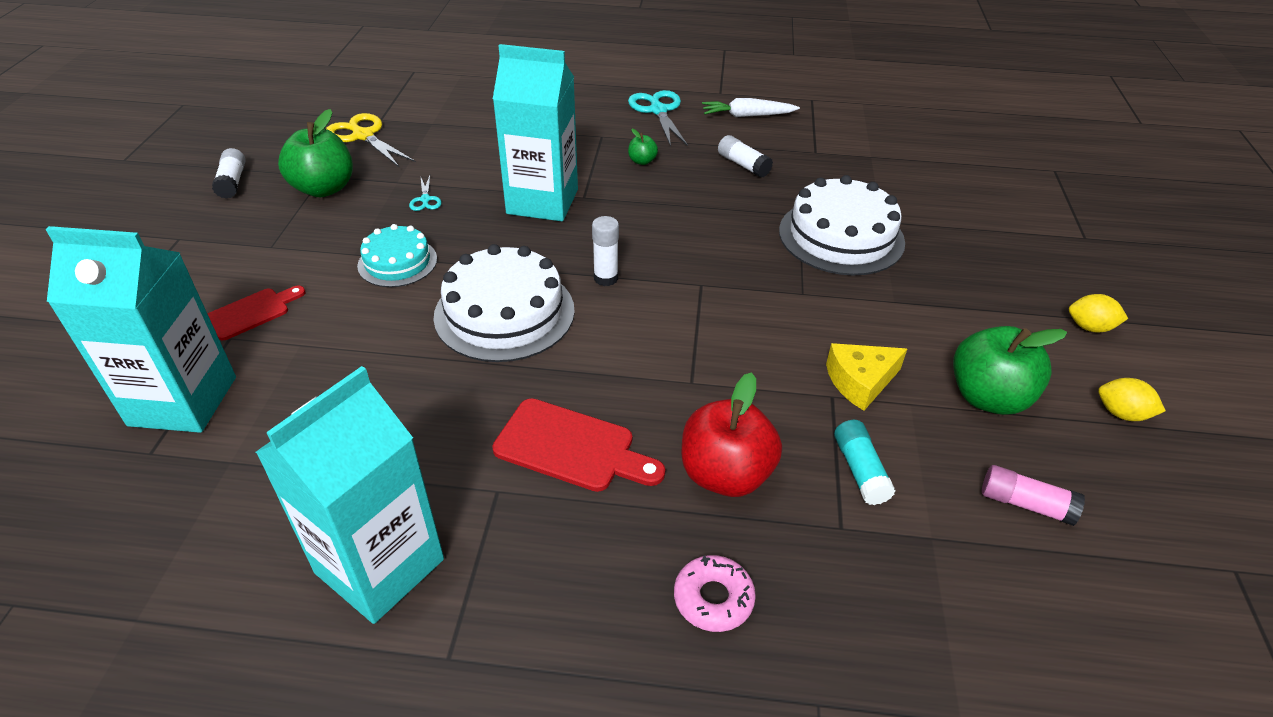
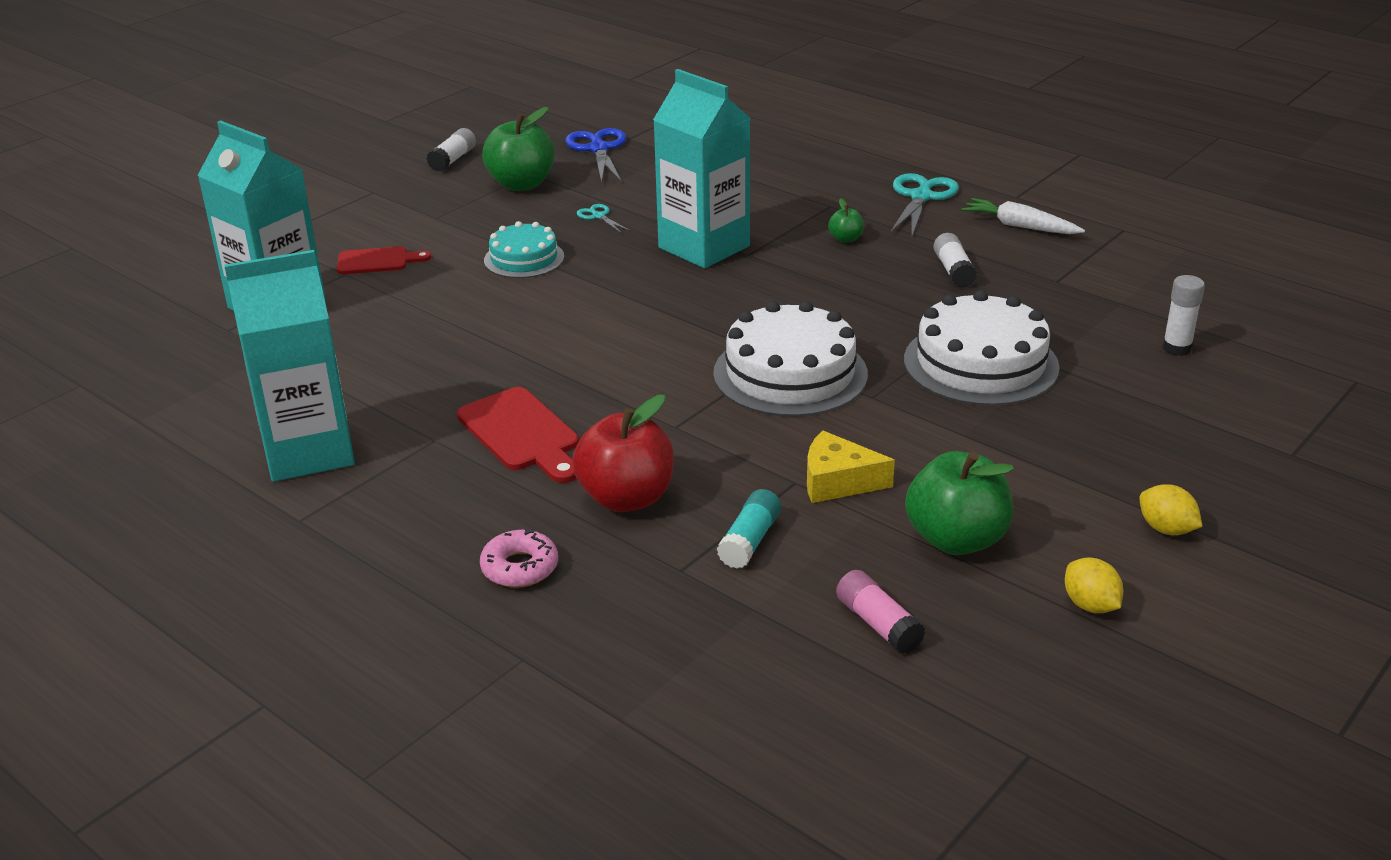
camera: 35 degrees right, 10 degrees down
(363, 136) = (598, 149): yellow scissors -> blue scissors
(425, 199) = (598, 216): turquoise scissors -> turquoise scissors turned 120 degrees clockwise
(504, 313) = (572, 323): white cake -> white cake (790, 373)
(606, 278) = (692, 325): white glue stick -> white glue stick (1176, 348)

